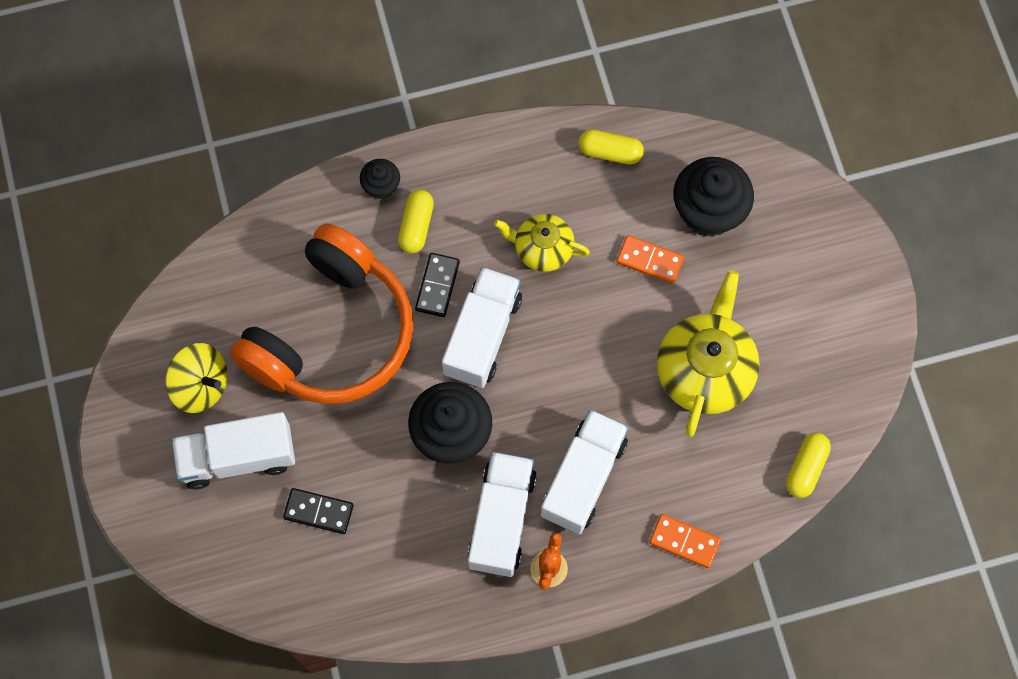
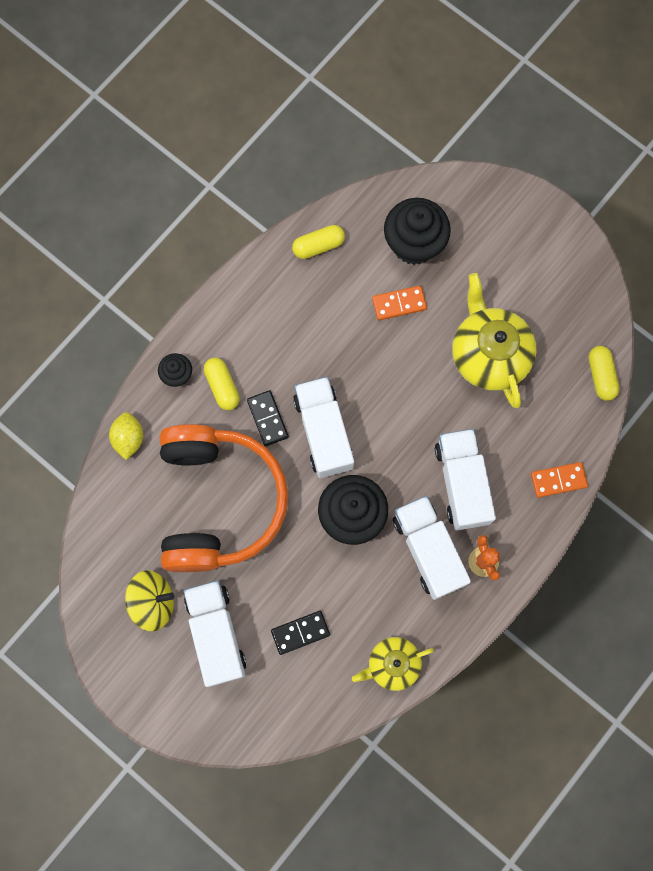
camera: 35 degrees left, 5 degrees up
(238, 457) = (216, 634): white truck -> white truck turned 120 degrees clockwise
(291, 216) = (129, 438): none -> yellow lemon
(542, 249) = (321, 344): yellow teapot -> yellow teapot (392, 664)

